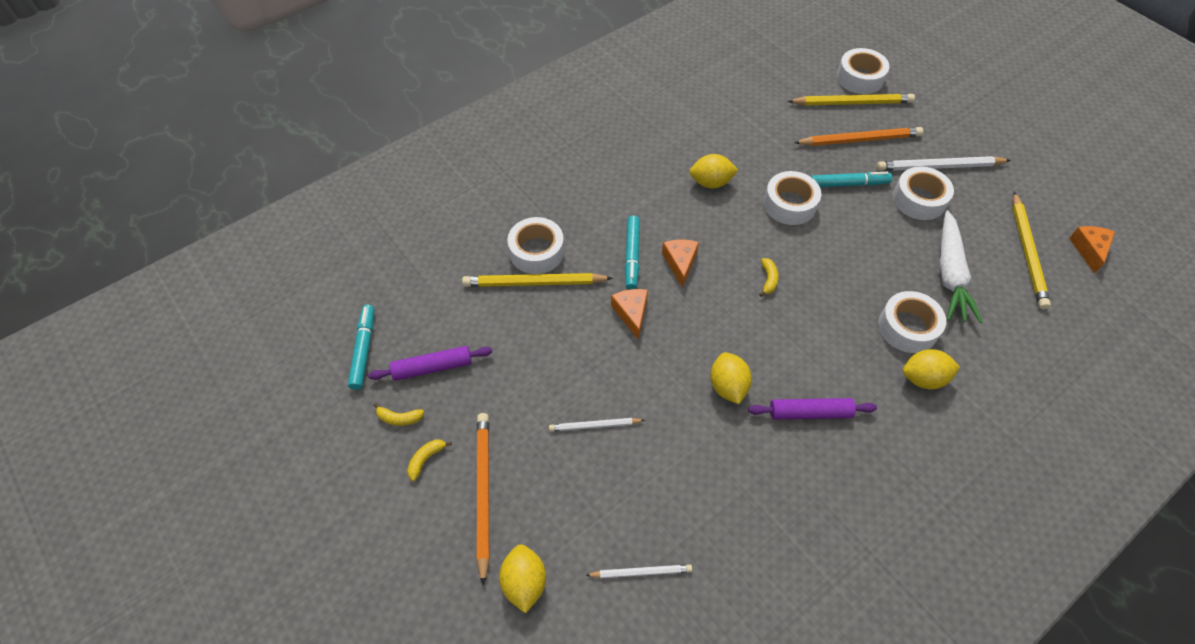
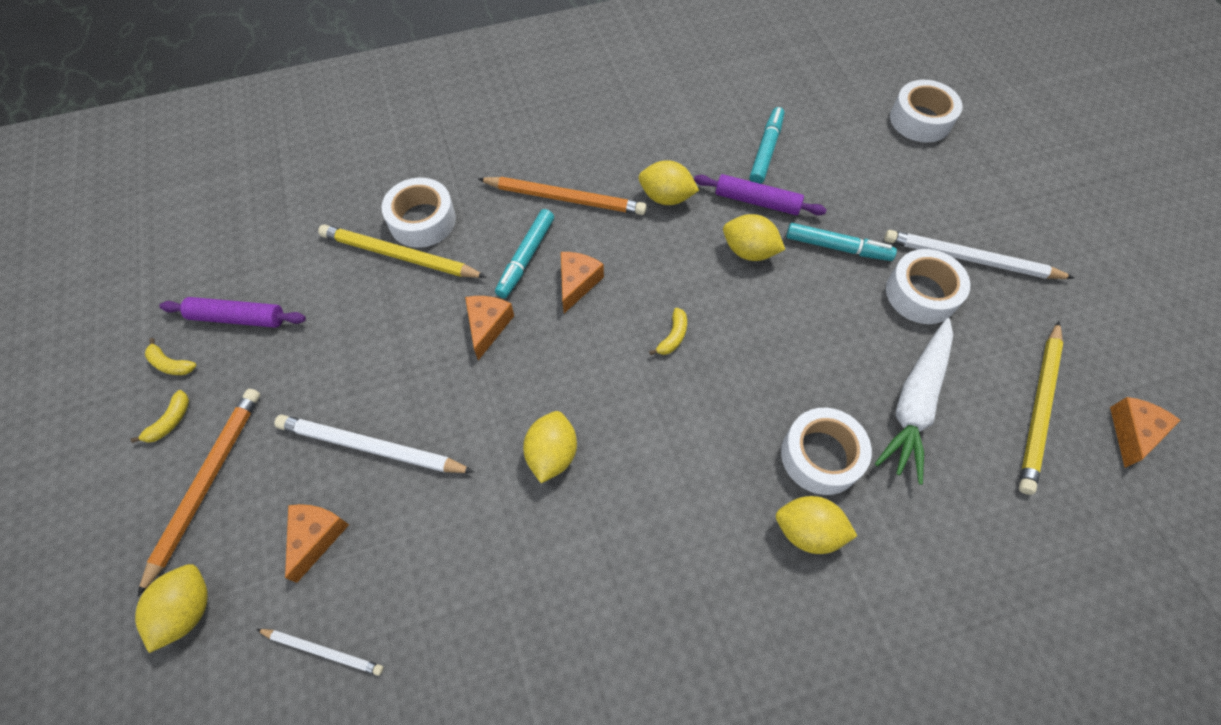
camera: 20 degrees right, 5 degrees up
(364, 350) = (180, 274): turquoise marker -> turquoise marker (766, 150)
(426, 459) = (170, 421): yellow banana -> yellow banana turned 150 degrees clockwise
(590, 500) = (316, 537): none -> orange cheese
(594, 426) = (371, 448): white pencil -> white pencil, size x1.74
(789, 204) = (749, 251): white tape -> yellow lemon
(810, 413) = (635, 524): purple rolling pin -> purple rolling pin (757, 201)
(852, 102) = (894, 147): yellow pencil -> none
(859, 139) = (880, 196): orange pencil -> orange pencil (565, 198)

